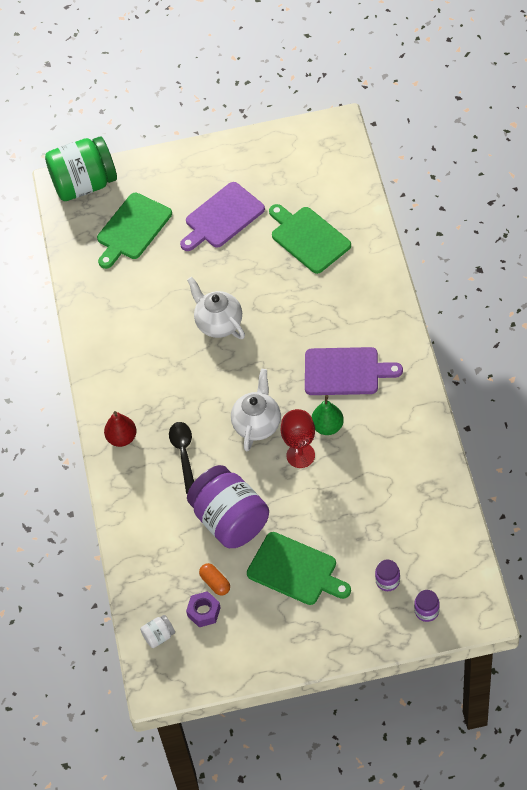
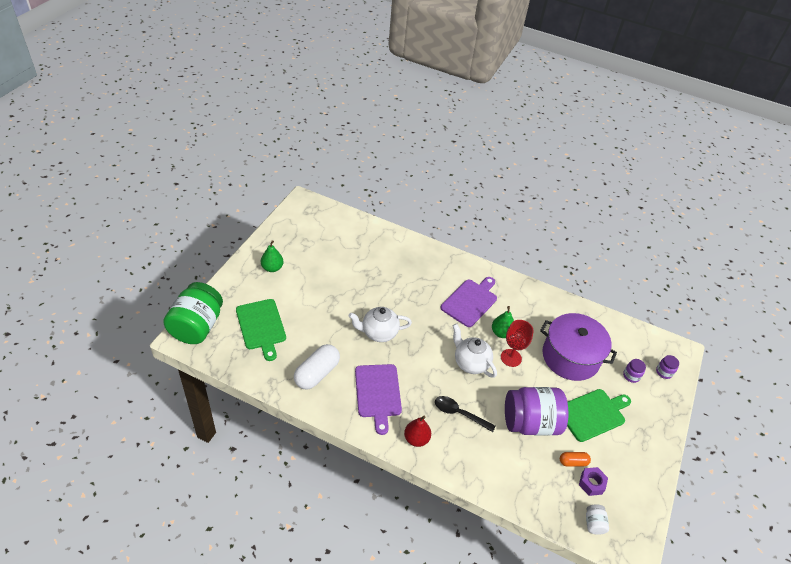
camera: 65 degrees left, 10 degrees down
(121, 311) = (317, 373): none -> white capsule
(213, 179) = (272, 268): none -> green pear
(222, 217) = (305, 282): purple cutting board -> purple cutting board (378, 393)
(308, 238) = (363, 258): green cutting board -> none
(357, 509) = (570, 357): none -> purple pot

